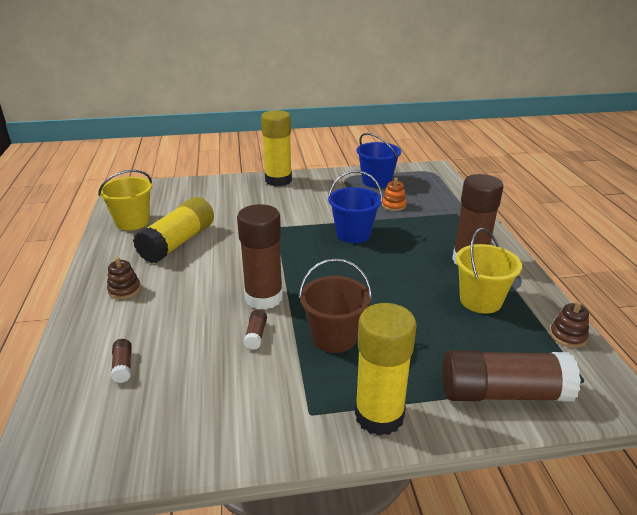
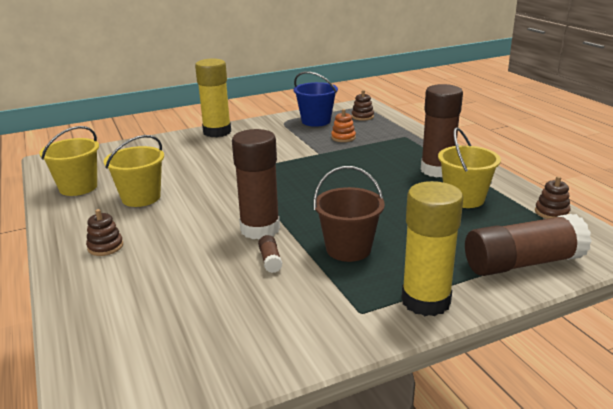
camera: 15 degrees left, 5 degrees down
(123, 366) = (144, 312): brown glue stick -> none
(178, 242) = (141, 198): yellow glue stick -> yellow bucket
(353, 234) = (318, 165): blue bucket -> none
(425, 183) = (362, 117): none -> brown stacking toy

